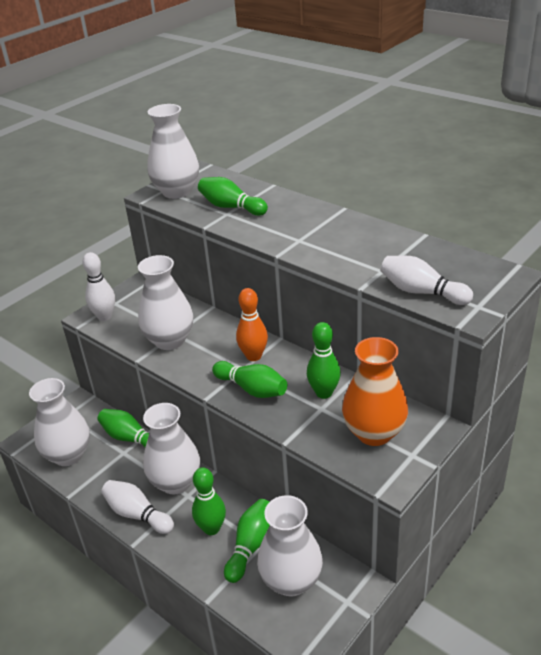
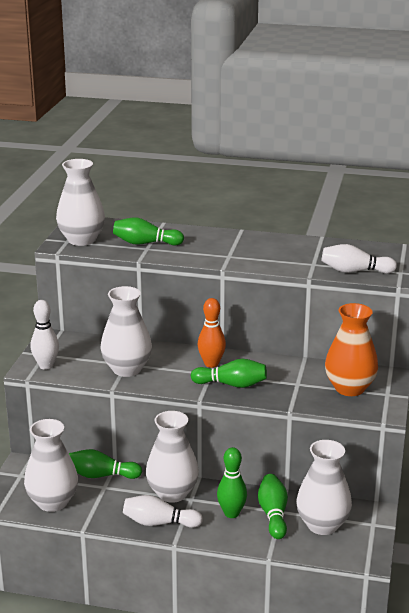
camera: 30 degrees left, 10 degrees down
(324, 393) = (290, 374): green bowling pin -> none

